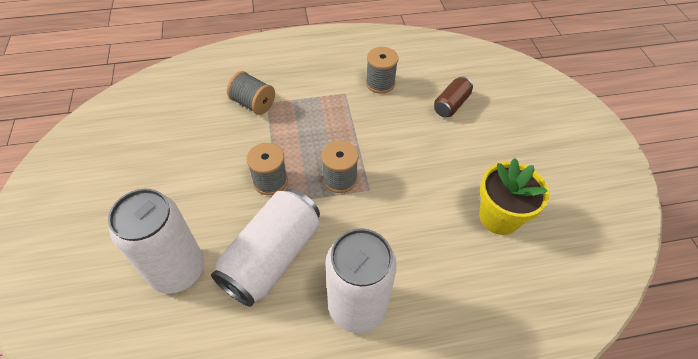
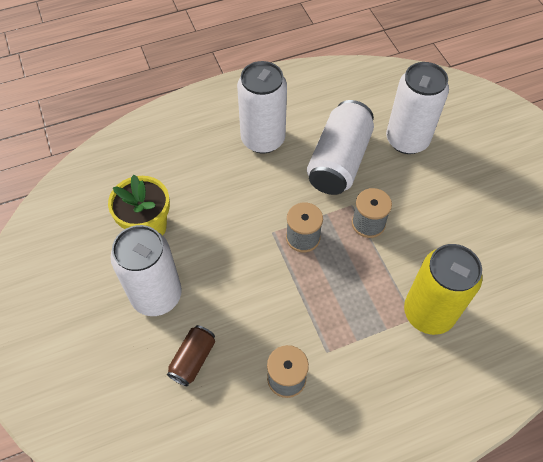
camera: 170 degrees right, 5 degrees up
(253, 104) = (428, 313): grey spool -> yellow can
(484, 153) = (156, 295): none -> white can

